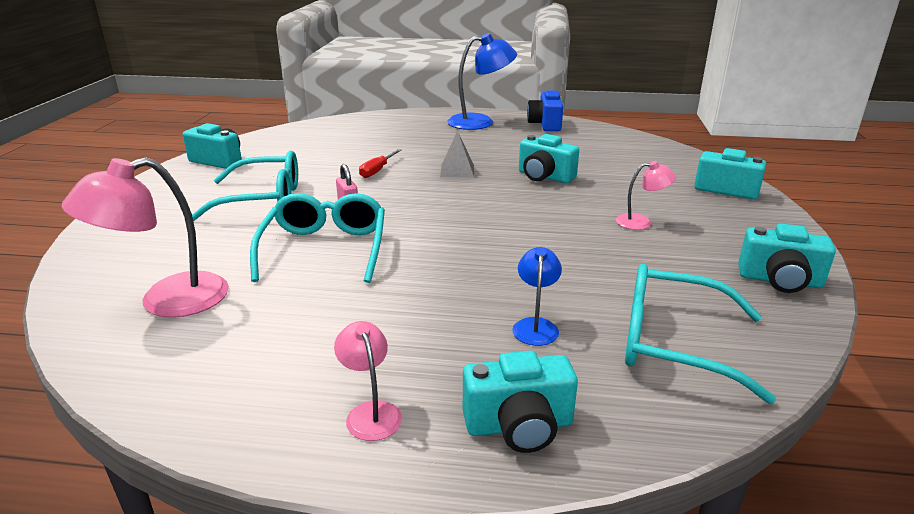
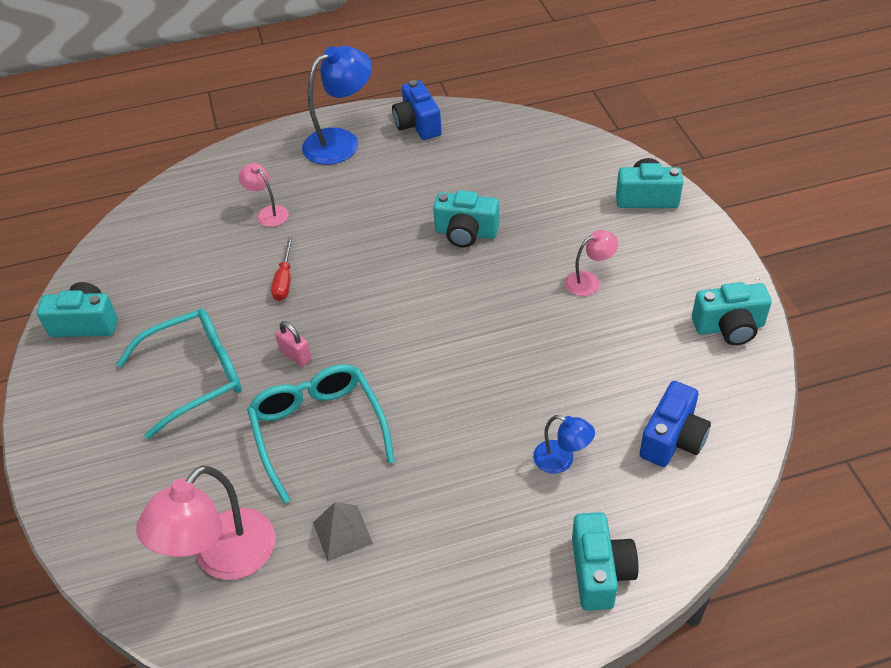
camera: 20 degrees left, 20 degrees up
(370, 412) = (487, 605): pink lamp -> pink lamp (268, 213)
(457, 170) = (370, 251): grey pyramid -> grey pyramid (342, 533)
(519, 426) = (600, 572): turquoise camera -> turquoise camera turned 60 degrees counterclockwise
(535, 325) = (561, 460): blue lamp -> blue lamp turned 135 degrees clockwise
(672, 343) = (672, 439): turquoise glasses -> blue camera

